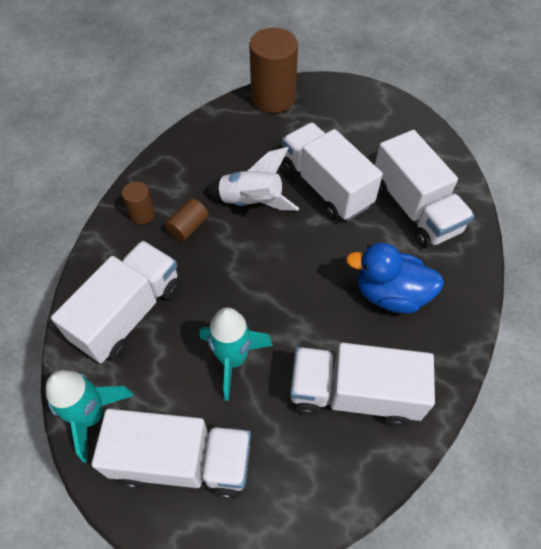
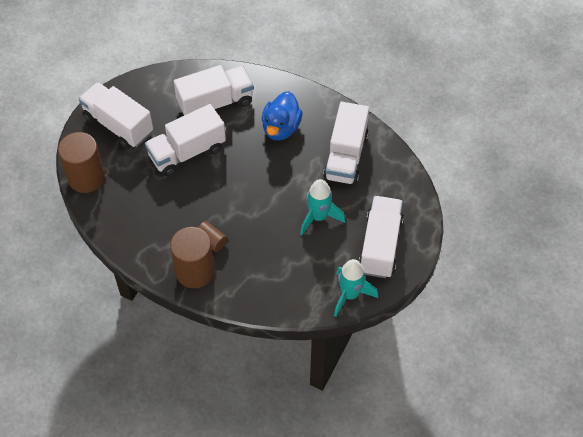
camera: 85 degrees left, 0 degrees up
(129, 313) = (279, 277): white truck -> white truck (118, 125)
(142, 214) = (195, 271): brown cylinder -> brown cylinder, size x2.04
(251, 202) = (194, 199): white rocket -> none

